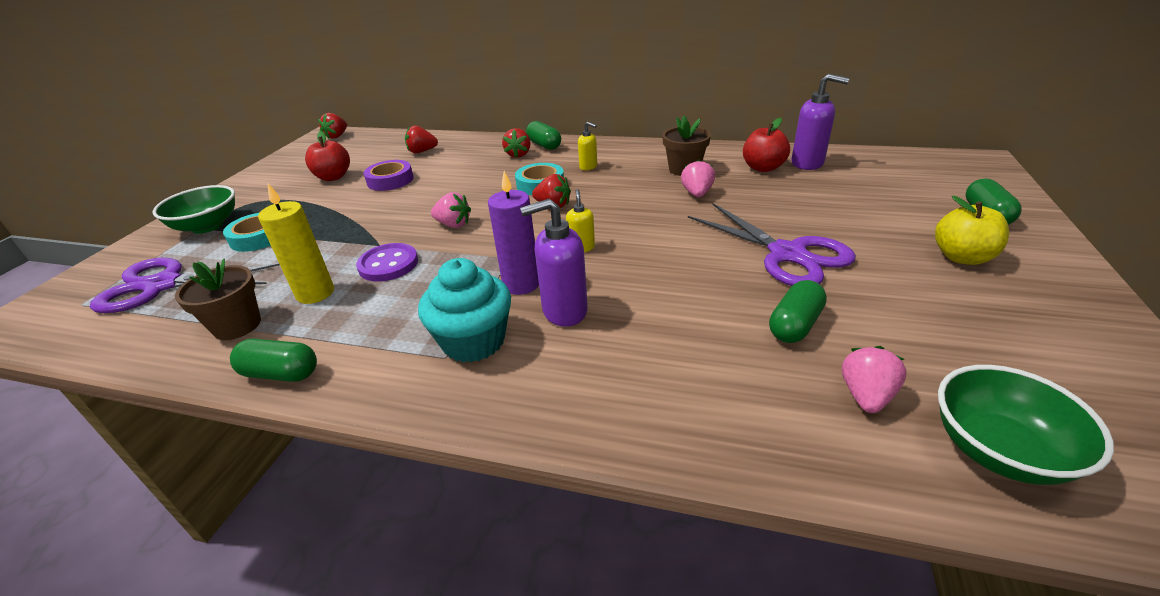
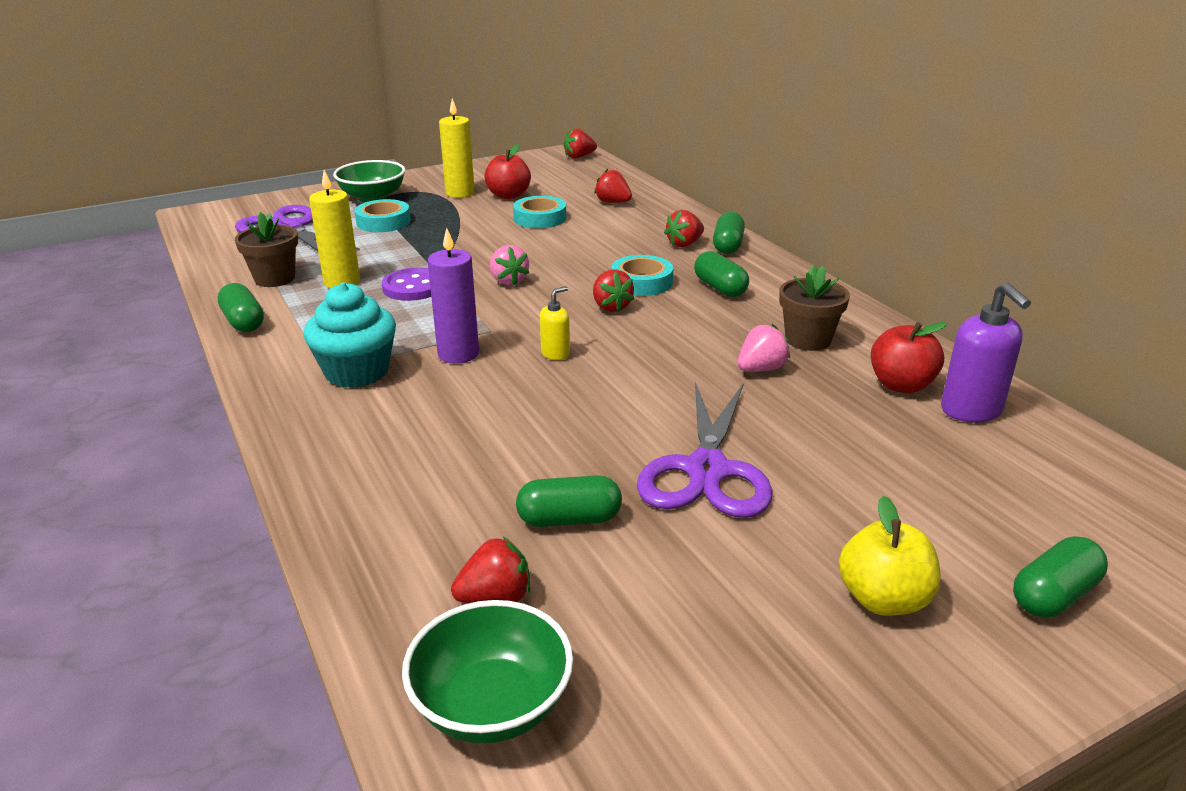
camera: 45 degrees right, 5 degrees down
(287, 191) = (460, 193): none -> yellow candle
(390, 180) = (540, 218): purple tape -> turquoise tape
(564, 311) = (443, 391): purple soap dispenser -> none
(588, 167) = (720, 288): yellow soap dispenser -> green capsule
(866, 396) = (495, 598): pink strawberry -> red strawberry

